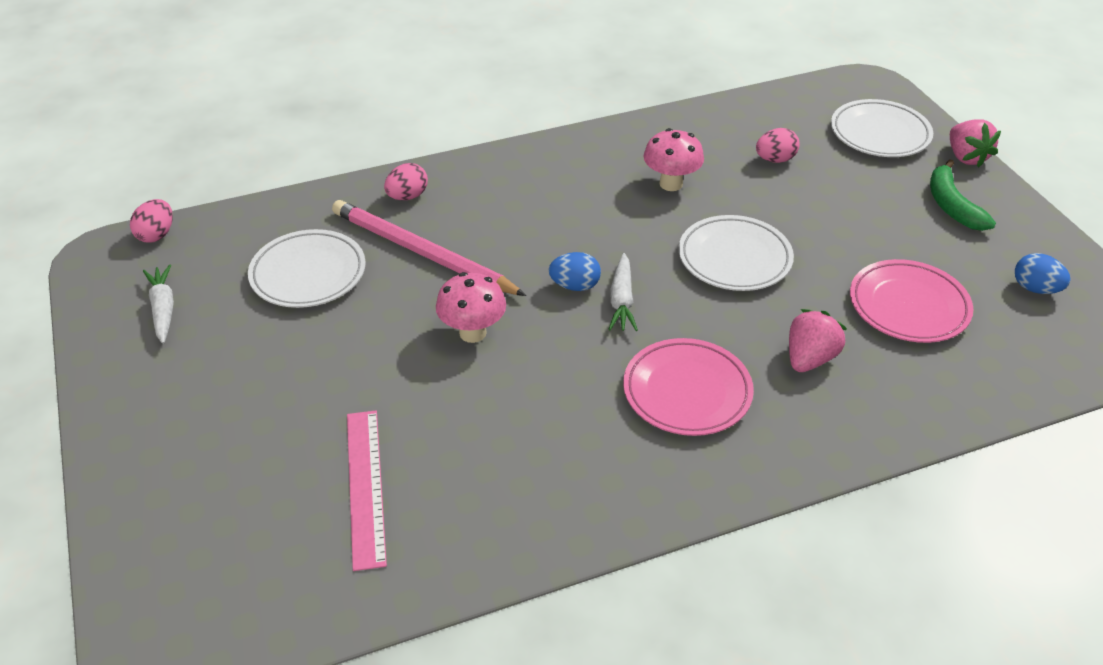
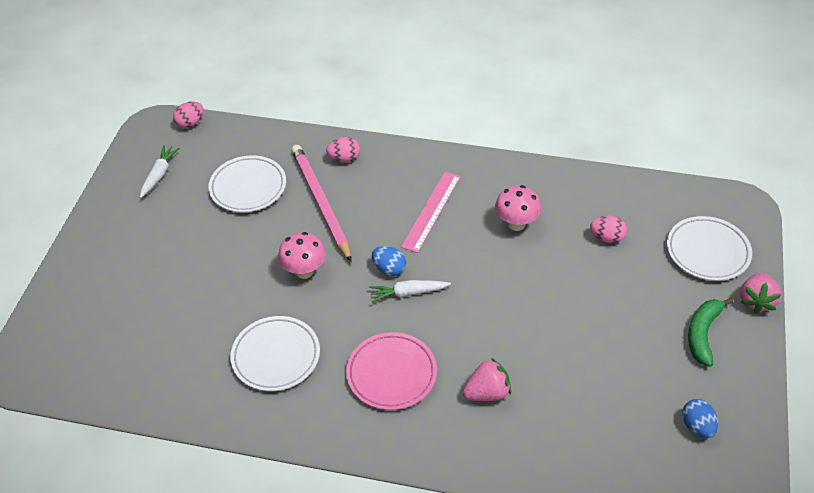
camera: 35 degrees right, 5 degrees up
(365, 486) = (174, 336): pink ruler -> pink ruler (431, 211)
(621, 300) = (408, 293): white carrot -> white carrot turned 45 degrees clockwise
(734, 258) = (506, 299): white plate -> white plate (276, 356)
(908, 306) = (590, 392): pink plate -> none

